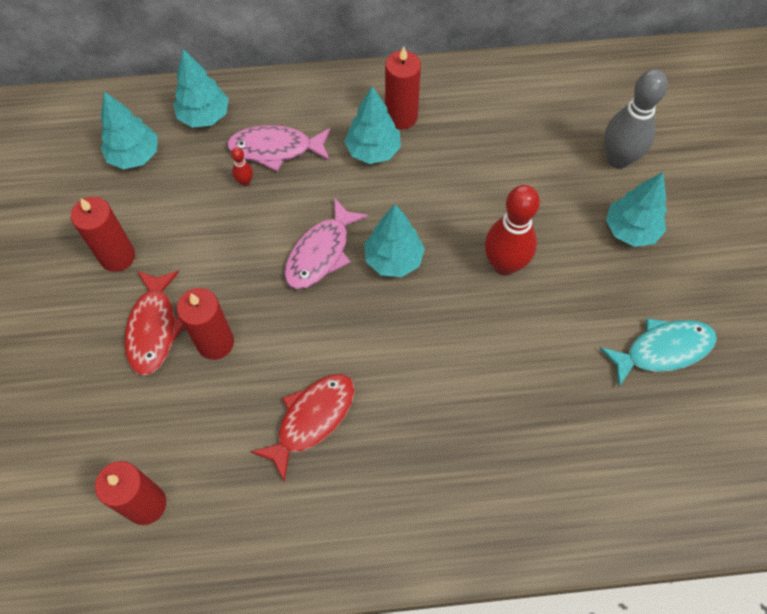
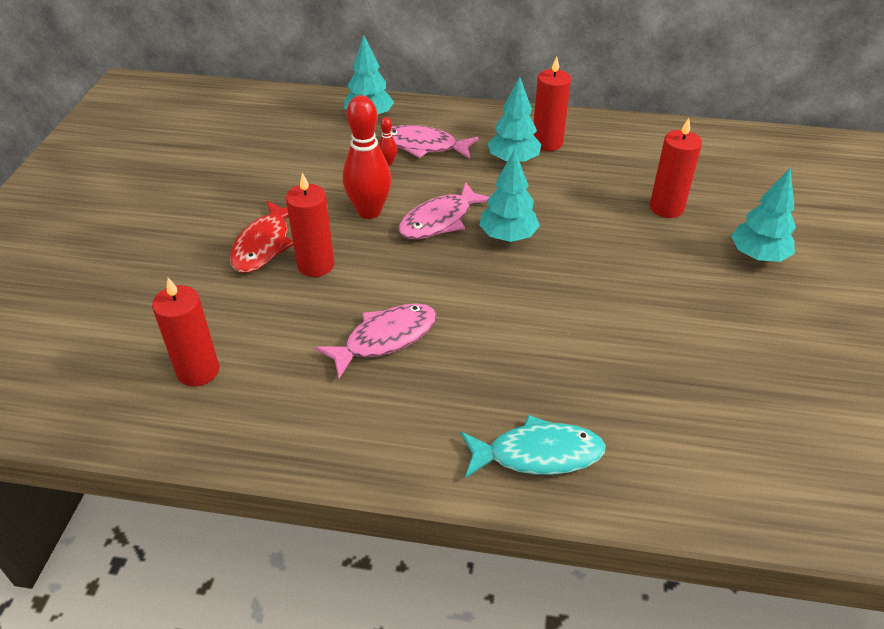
camera: 15 degrees right, 20 degrees down
(117, 256) = (254, 192): red candle -> red candle (666, 208)
(134, 156) = (298, 131): turquoise tree -> none
(312, 419) = (385, 339): red fish -> pink fish
(504, 265) = (618, 259): red bowling pin -> red bowling pin (369, 211)
(618, 159) = (755, 203): grey bowling pin -> none
(663, 350) = (775, 356): turquoise fish -> turquoise fish (538, 454)

